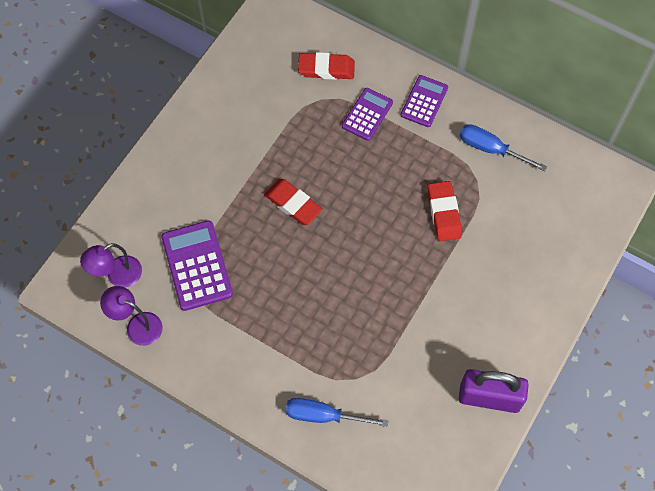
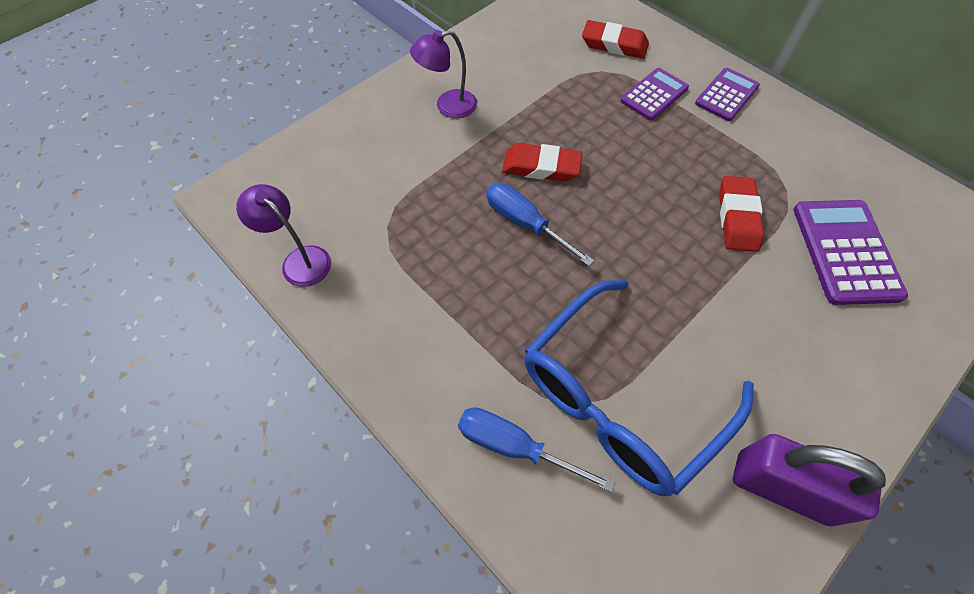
camera: 15 degrees right, 5 degrees down
(117, 276) = (299, 198): purple lamp -> purple lamp (448, 106)
(197, 265) = (400, 208): purple calculator -> purple calculator (845, 251)
(293, 204) = (541, 167): red eraser -> red eraser turned 45 degrees counterclockwise
(383, 367) = (620, 397): none -> blue glasses
(490, 149) = (807, 159): blue screwdriver -> blue screwdriver (524, 223)

